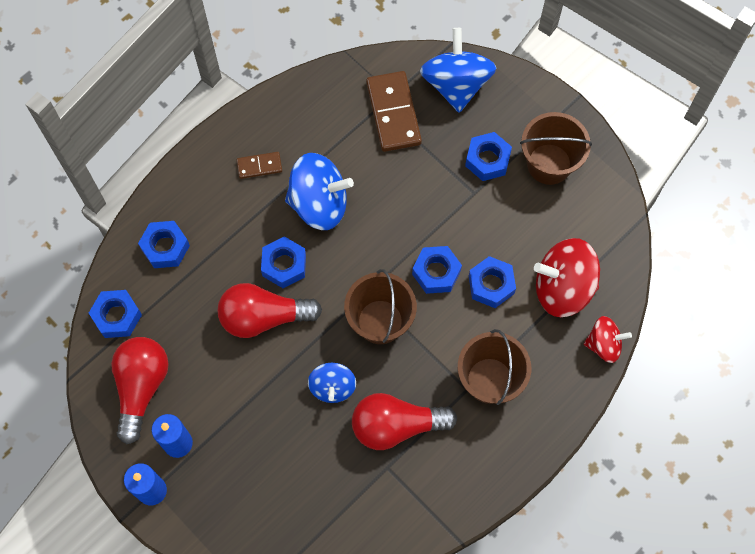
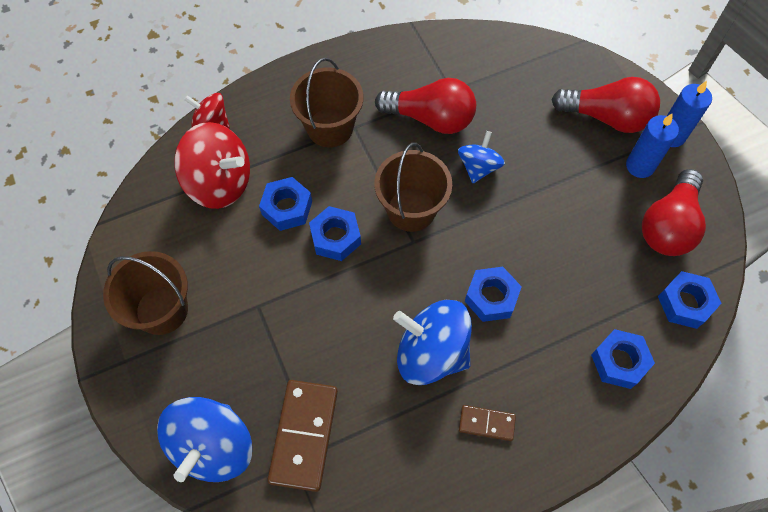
camera: 160 degrees left, 5 degrees down
(264, 317) = (527, 252): red light bulb -> red light bulb (606, 117)
(487, 160) = (224, 338): blue nut -> none

